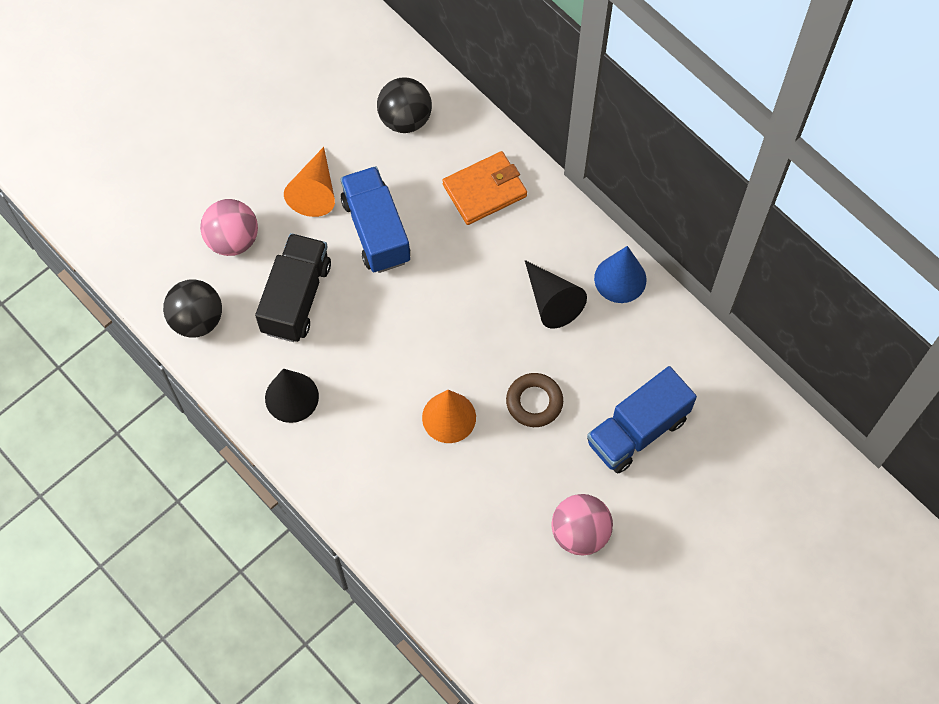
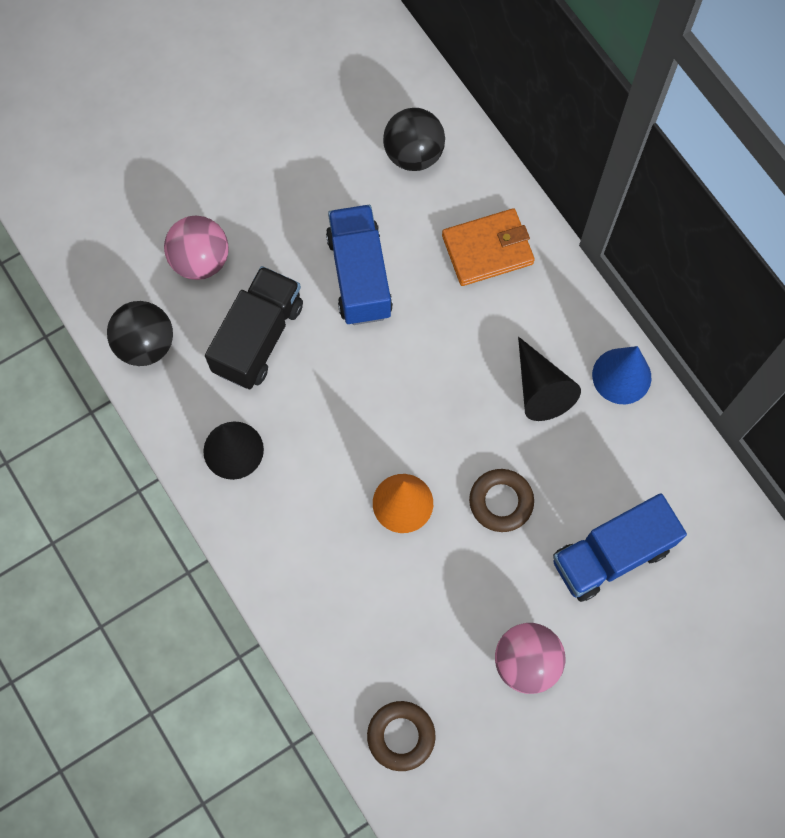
camera: 10 degrees right, 5 degrees up
(315, 191) = (300, 220): orange cone -> none
(482, 613) = (401, 736): none -> brown ring

